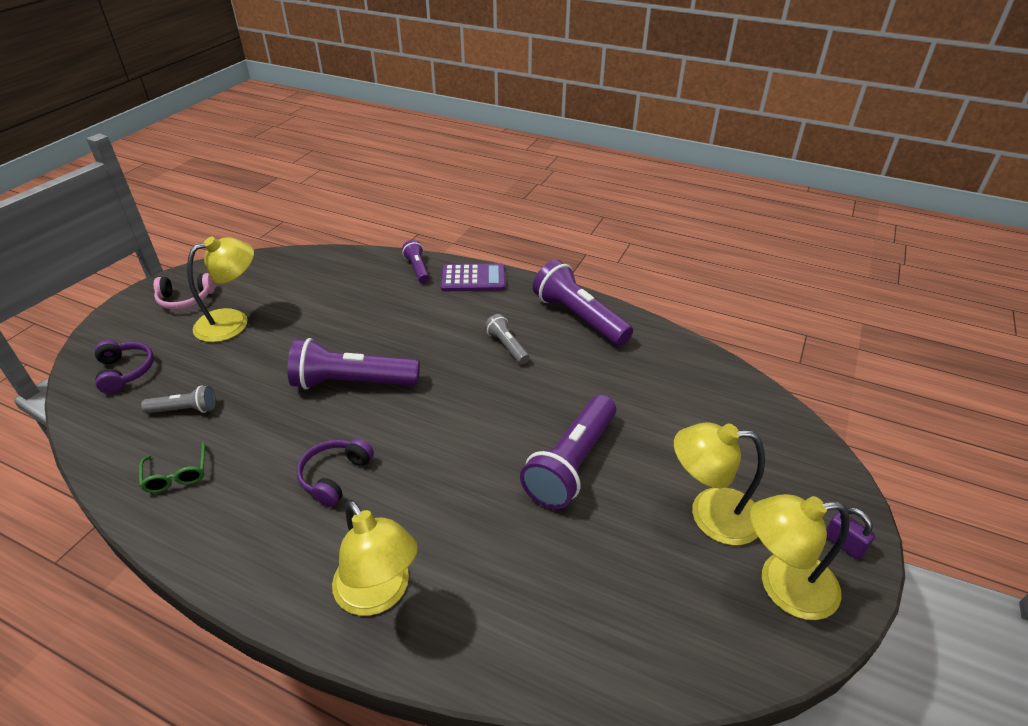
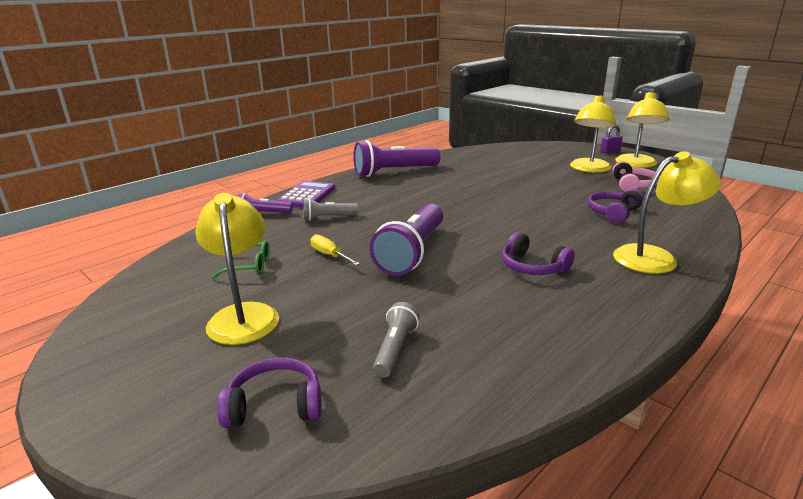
camera: 70 degrees left, 15 degrees down
(176, 475) = (507, 352): green glasses -> green glasses (249, 266)
(185, 299) = (143, 353): pink headphones -> pink headphones (633, 185)
(337, 333) = (329, 255): none -> yellow screwdriver
(507, 346) = (409, 194): grey flashlight -> grey flashlight (328, 218)
(519, 549) = (613, 213): none -> purple headphones
(572, 463) = (541, 191): purple flashlight -> none

